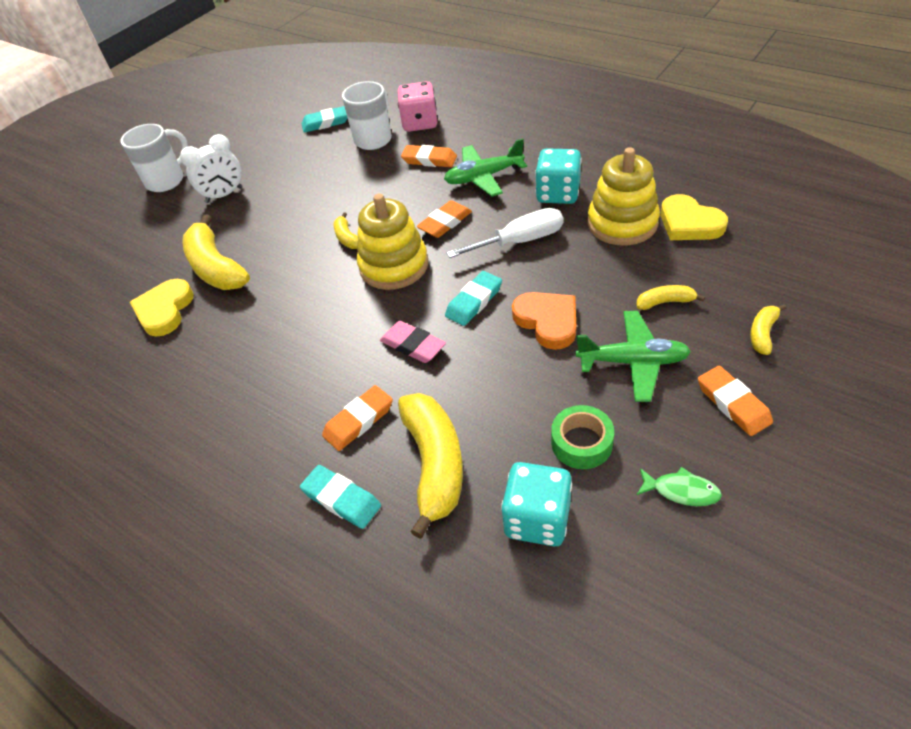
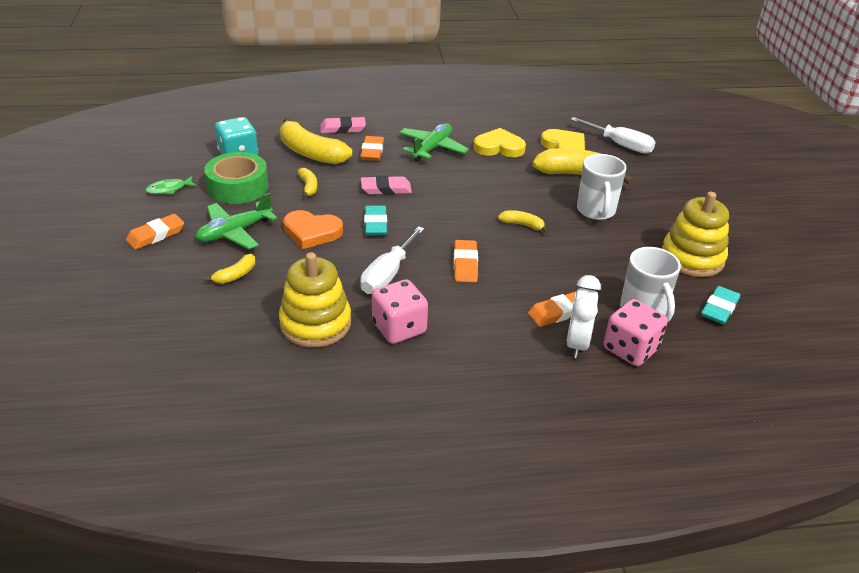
camera: 130 degrees right, 10 degrees down
(115, 285) = (620, 145): none -> white screwdriver
(167, 180) = (735, 205): white mug -> white mug (596, 211)
(224, 195) = (670, 214): white clock -> white clock (577, 343)
(341, 499) = (343, 128): turquoise eraser -> pink eraser
(394, 266) = (460, 222): yellow stacking toy -> yellow stacking toy (692, 258)
(484, 177) = (485, 316): green plane -> green plane (432, 148)
(558, 194) = (399, 328): turquoise dice -> pink dice
(581, 443) = (238, 187): green tape -> green tape, size x1.53
(689, 223) = (254, 348): yellow heart -> yellow heart (499, 147)
(733, 404) = (156, 235): orange eraser -> orange eraser turned 60 degrees counterclockwise
(763, 333) = (150, 282): yellow banana -> yellow banana (308, 187)

